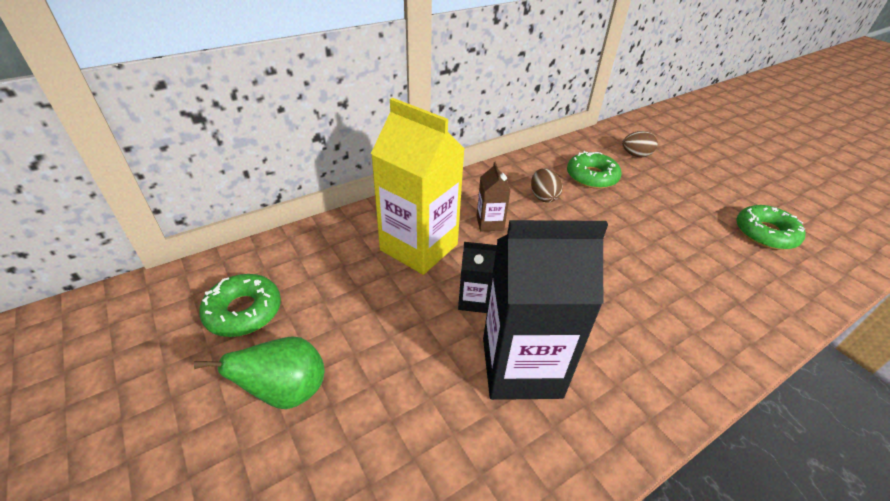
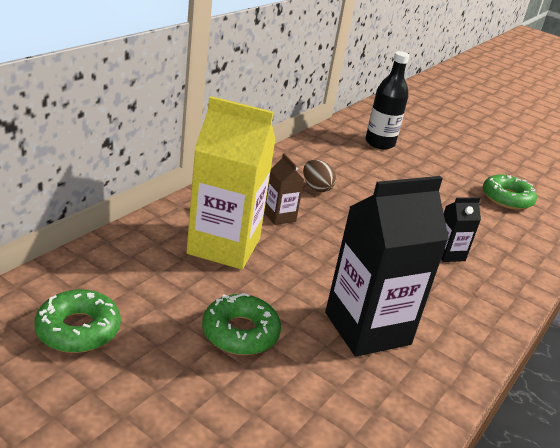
camera: 25 degrees left, 10 degrees down
(287, 392) = (171, 387): green pear -> none
(473, 300) = (300, 284): black carton -> black carton (448, 254)
(591, 177) = (350, 166): green donut -> green donut (240, 332)
(635, 155) = (379, 143): brown egg -> black bottle

